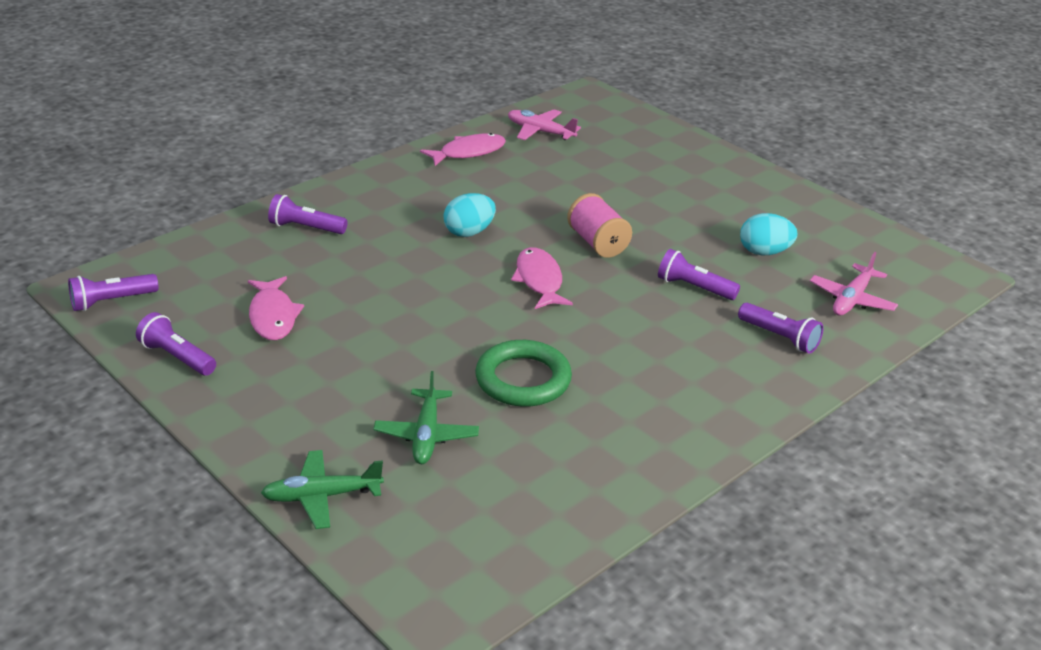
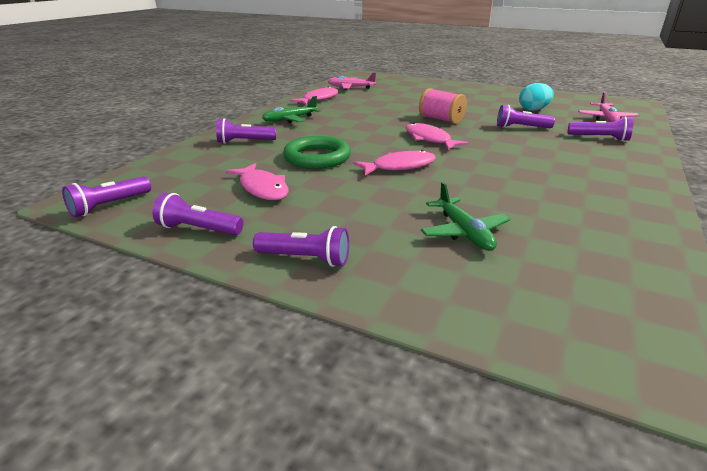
camera: 20 degrees left, 5 degrees down
(250, 421) = (306, 259): none -> purple flashlight
(321, 496) = (431, 300): green plane -> green plane (290, 119)
(452, 321) = (399, 166): none -> pink fish
(469, 232) = (358, 127): turquoise egg -> none
(523, 379) = (487, 185): green ring -> green ring (317, 157)

